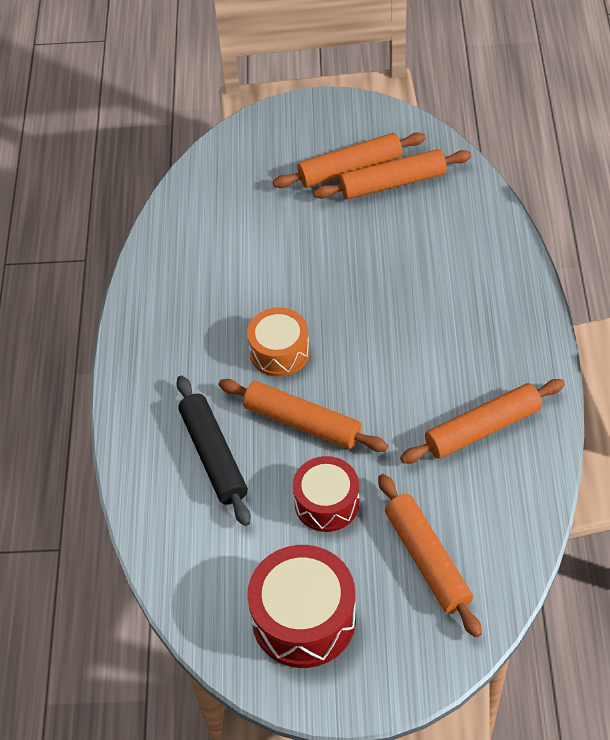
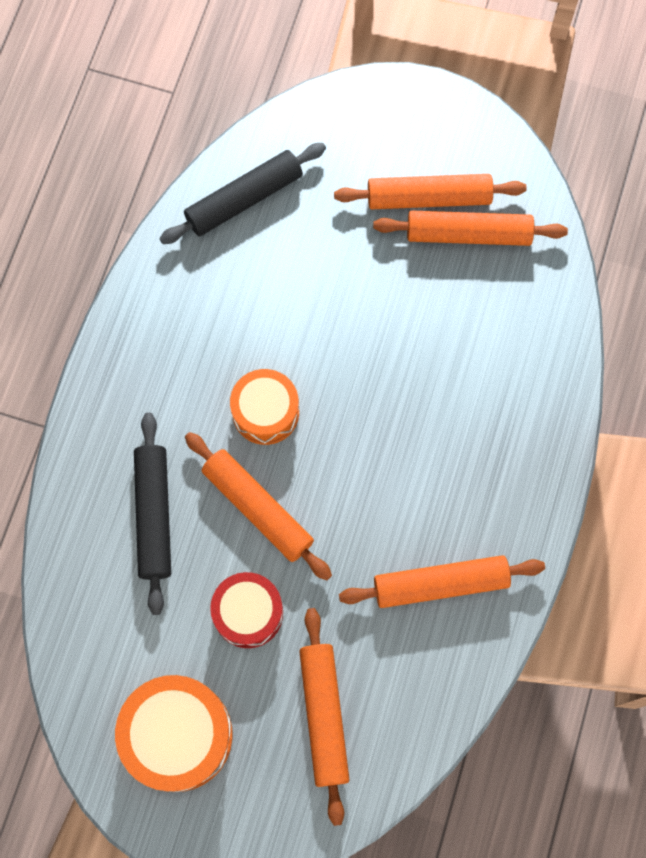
camera: 15 degrees right, 20 degrees up
(200, 212) = (244, 199): none -> black rolling pin
(304, 619) = (178, 735): red drum -> orange drum

